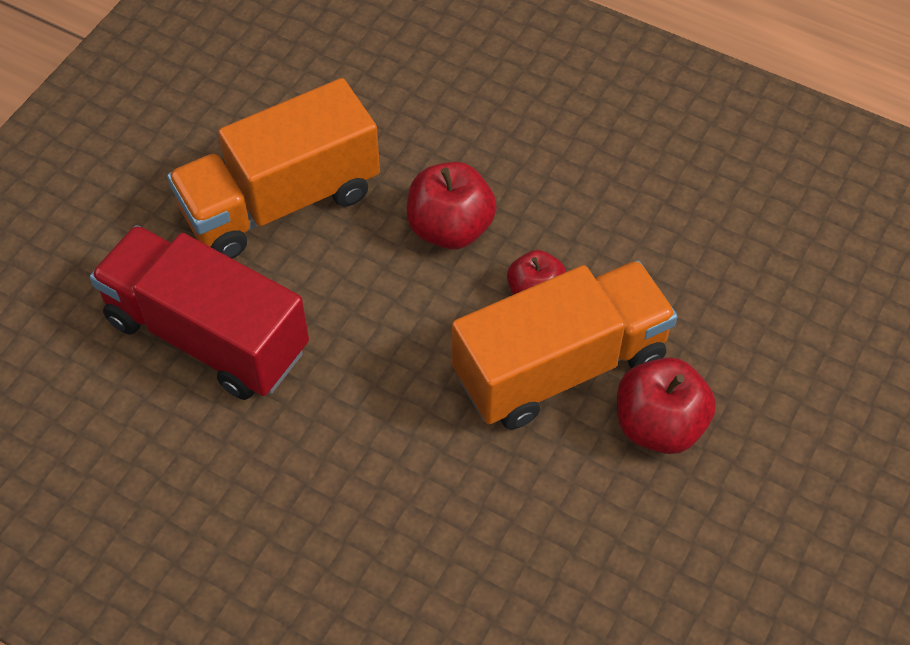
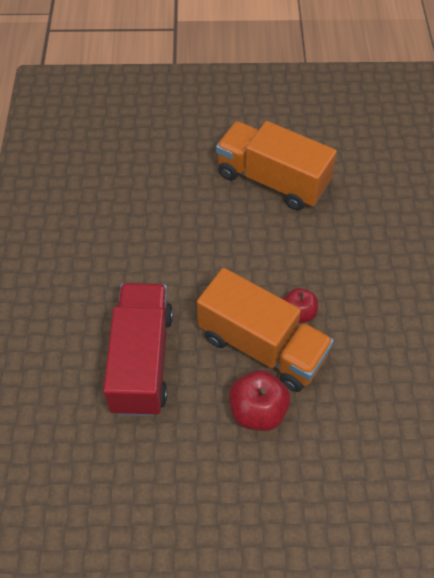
camera: 60 degrees right, 0 degrees up
(207, 335) = (179, 192): red truck -> red truck (142, 361)
(450, 228) = (310, 256): red apple -> none

